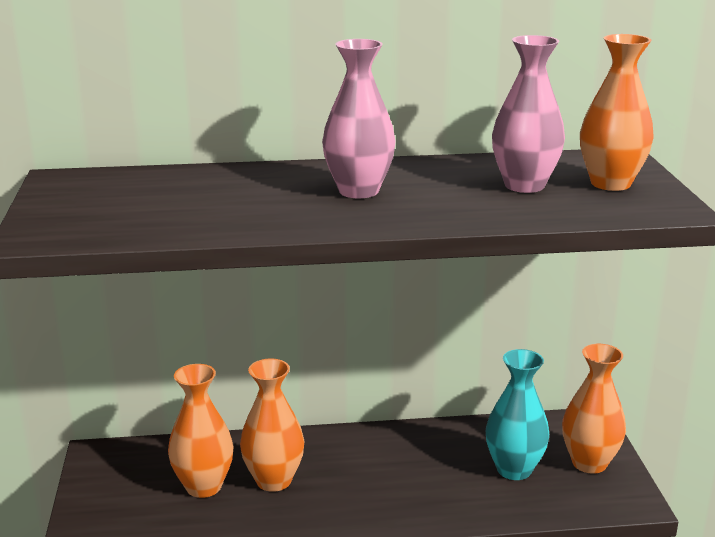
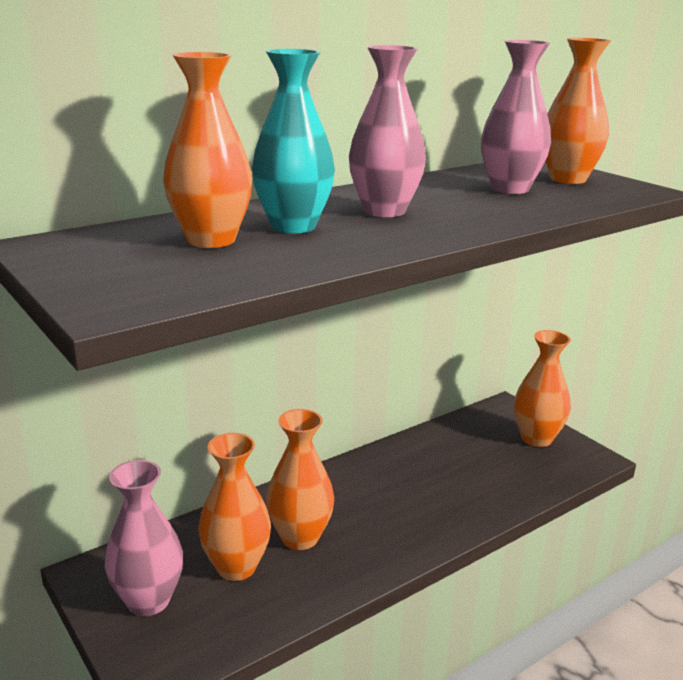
camera: 30 degrees left, 0 degrees up
(120, 489) = (148, 601): none -> pink vase
(177, 195) = (211, 240): none -> orange vase
(514, 469) = (489, 461): turquoise vase -> turquoise vase (293, 226)

